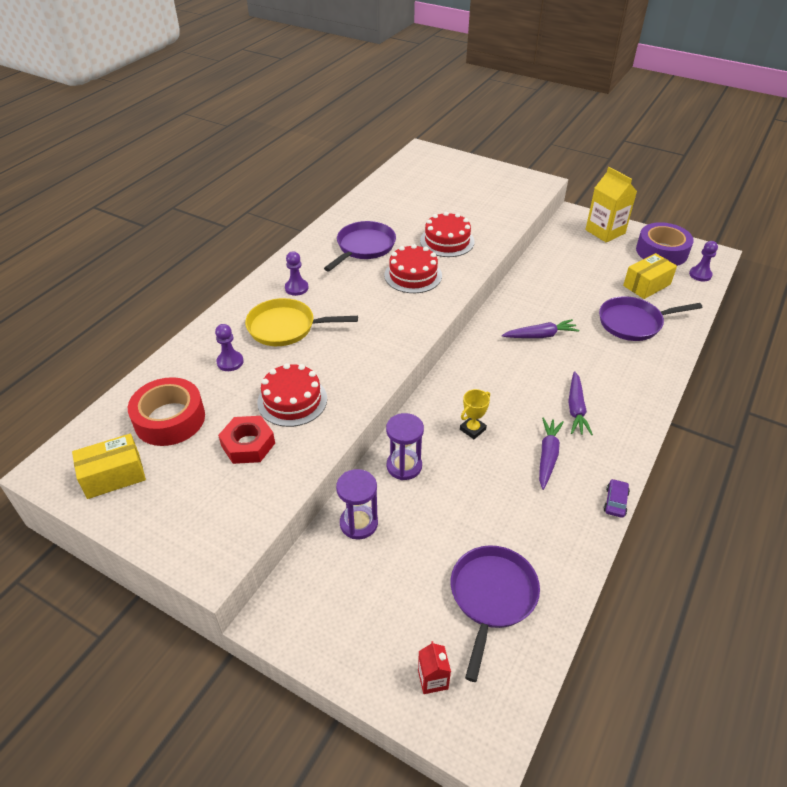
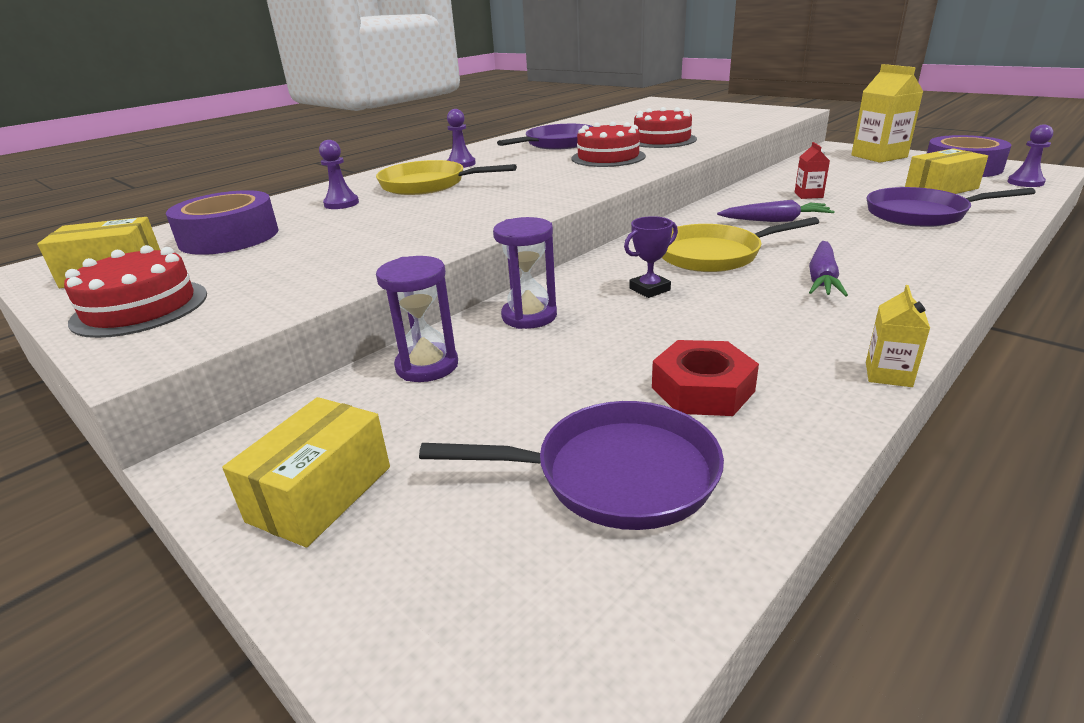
camera: 15 degrees right, 15 degrees down
(170, 419) = (229, 237): red tape -> purple tape
(248, 444) = (305, 257): red nut -> red nut (702, 389)
(292, 400) = (393, 229): red cake -> red cake (140, 308)
(347, 633) = (320, 493): none -> yellow box
(432, 679) = (439, 589): red carton -> red carton (808, 195)
(472, 429) = (649, 289): yellow trophy -> purple trophy
(492, 597) = (615, 474): purple pan -> purple pan turned 60 degrees clockwise
(506, 384) = (714, 255): none -> yellow pan
(547, 456) = (766, 319): purple carrot -> none
(615, 502) = (888, 374): purple car -> yellow carton

